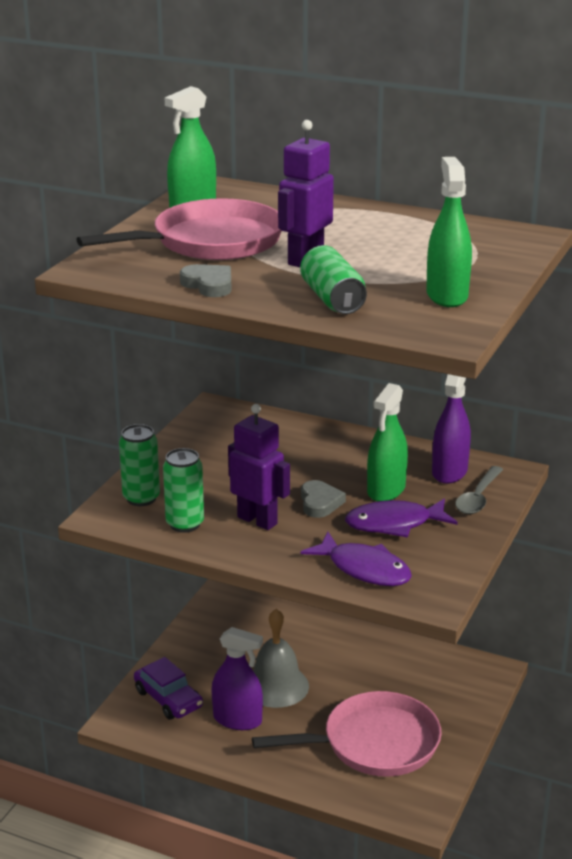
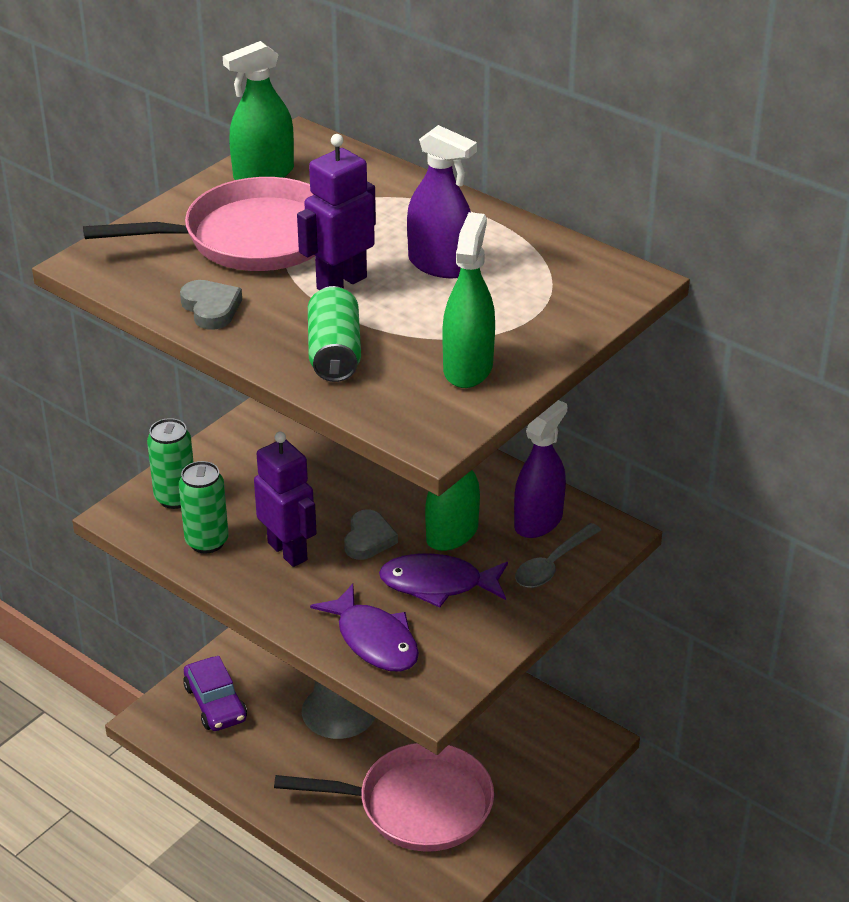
camera: 15 degrees right, 10 degrees up
(237, 719) = (279, 744): purple spray bottle -> purple spray bottle (440, 265)

